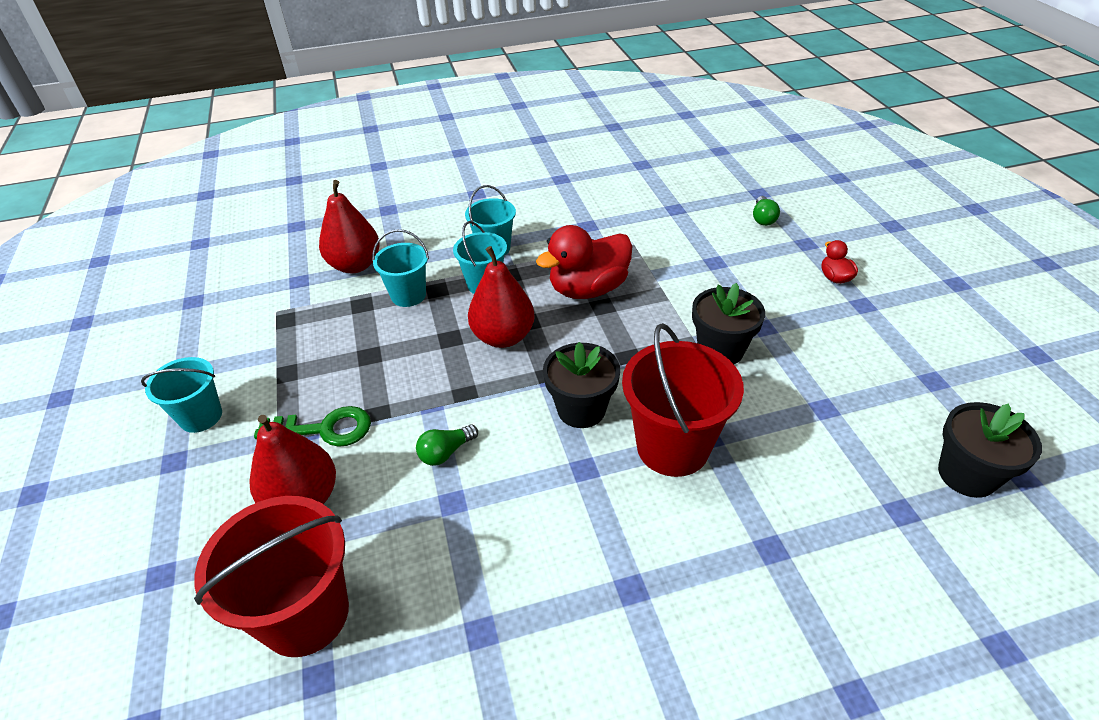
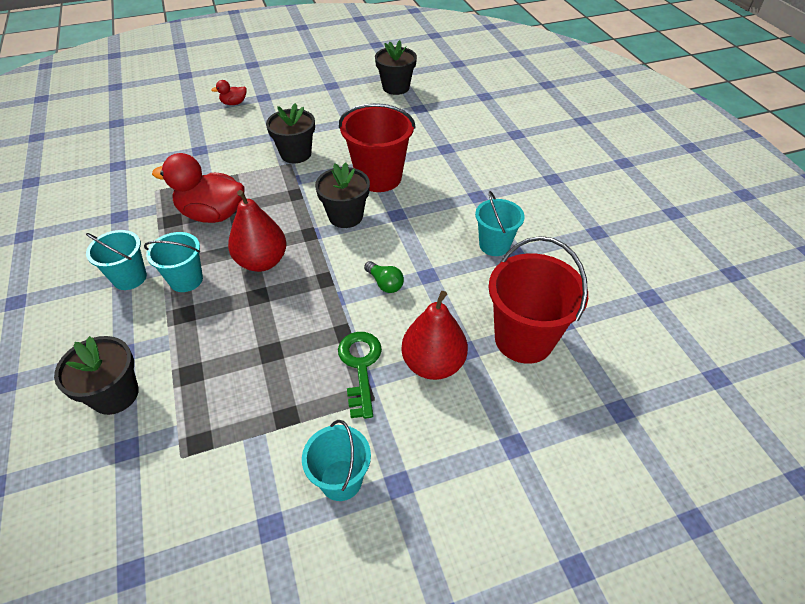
camera: 95 degrees left, 5 degrees up
(355, 265) = (115, 394): red pear -> black flower pot
(408, 295) = (186, 336): turquoise bucket -> turquoise bucket (494, 245)
(588, 289) = (212, 214): red duck -> red duck turned 135 degrees clockwise
(763, 218) = (152, 124): green light bulb -> none

